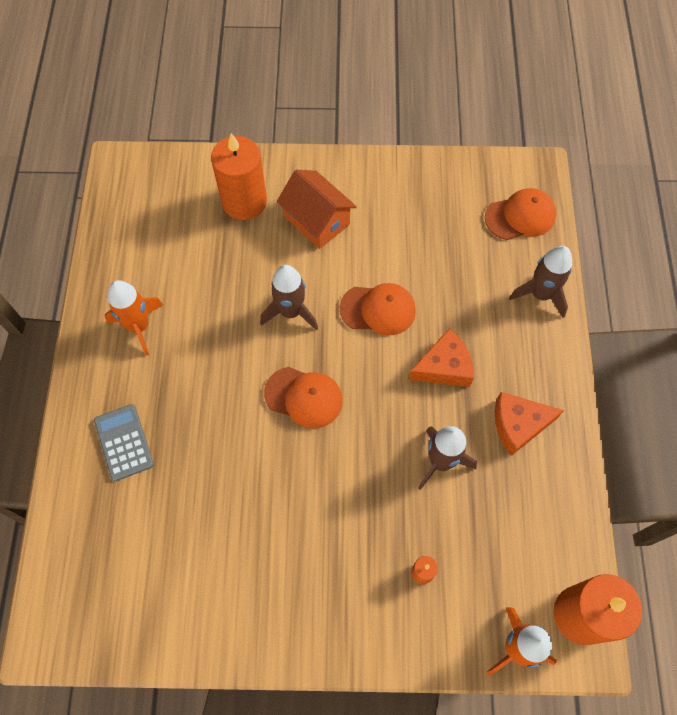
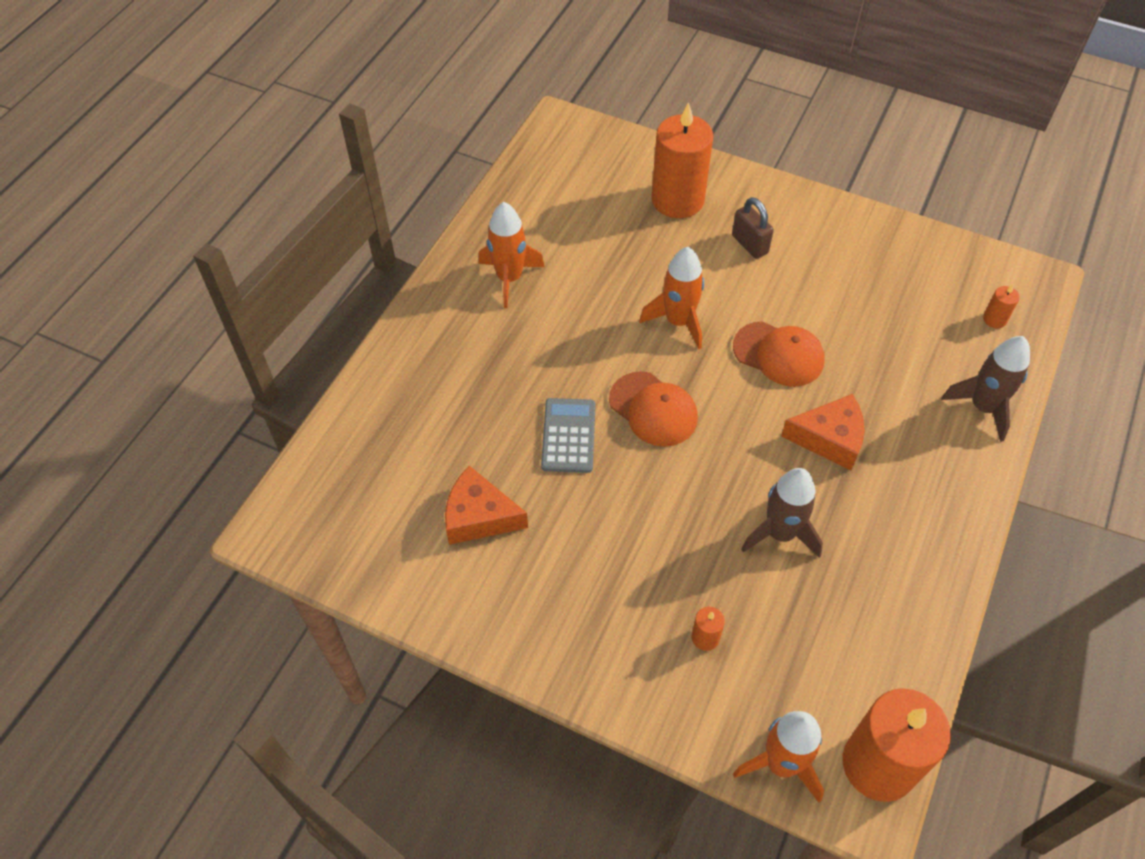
camera: 25 degrees right, 10 degrees down
(124, 442) = (441, 380): grey calculator -> grey calculator (569, 436)
(290, 312) = (678, 321): brown rocket -> orange rocket
(317, 220) = (750, 244): orange house -> brown padlock
(518, 425) = (893, 532): orange cheese -> orange cheese (479, 516)
(520, 216) = (994, 319): orange cap -> orange candle

